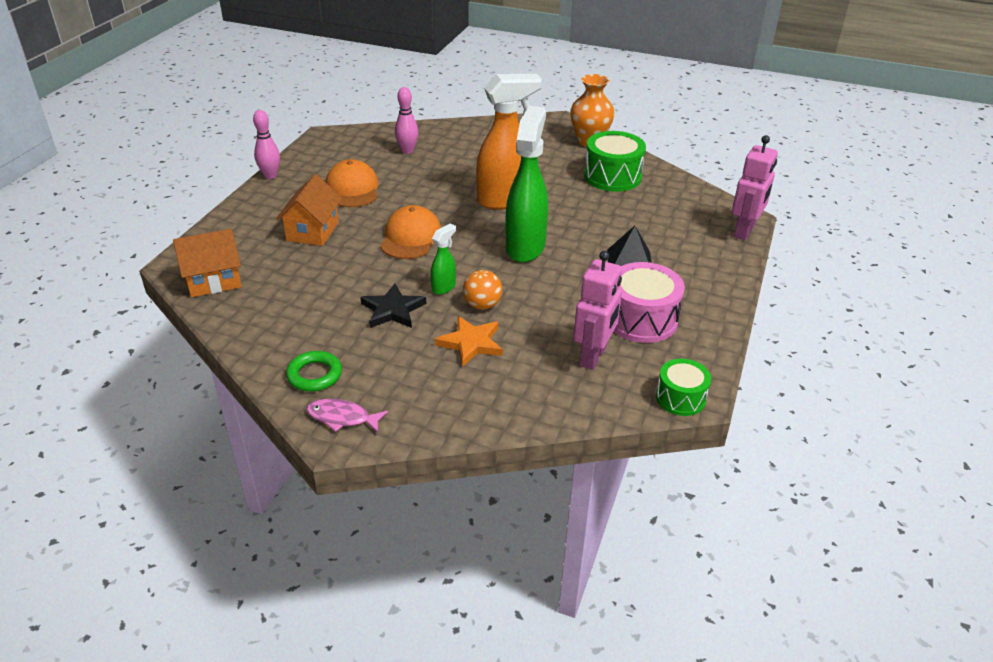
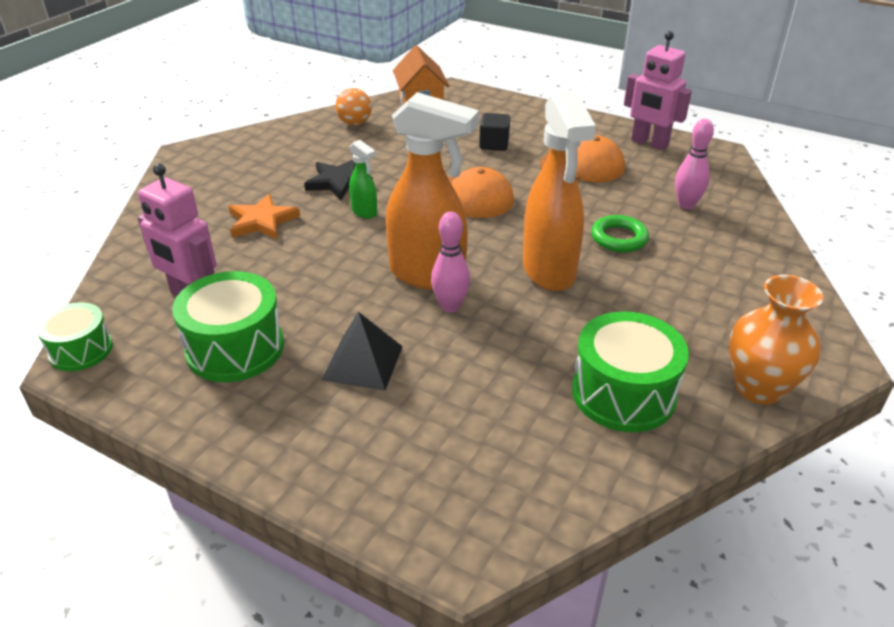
camera: 100 degrees right, 0 degrees up
(270, 176) = (612, 122): pink bowling pin -> pink bowling pin (450, 306)
(313, 231) = (494, 144): orange house -> black cube
(314, 375) = (265, 145): green ring -> green ring (619, 238)
(342, 418) = (204, 155): pink fish -> none
(482, 305) = (322, 233): orange ball -> orange ball (354, 123)
(525, 247) = (428, 275): green spray bottle -> orange spray bottle
(641, 319) = (235, 348): pink drum -> green drum
(744, 231) = (413, 537): pink robot -> pink robot (649, 143)

